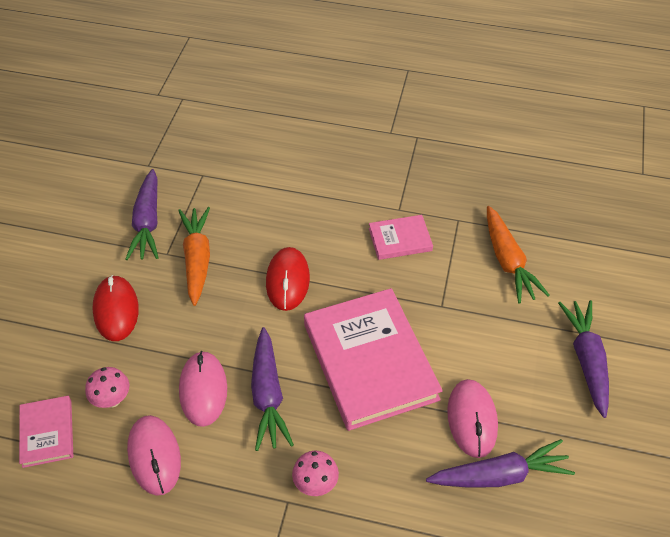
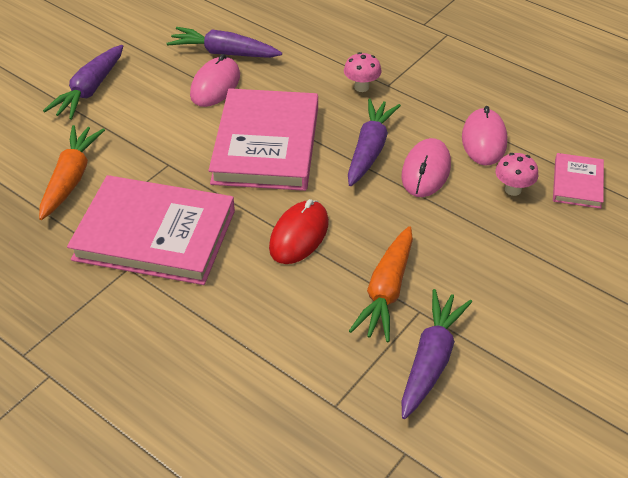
camera: 155 degrees left, 5 degrees down
(116, 310) = (493, 267): red mouse -> none
(400, 239) = (155, 235): pink book -> pink book, size x2.08

